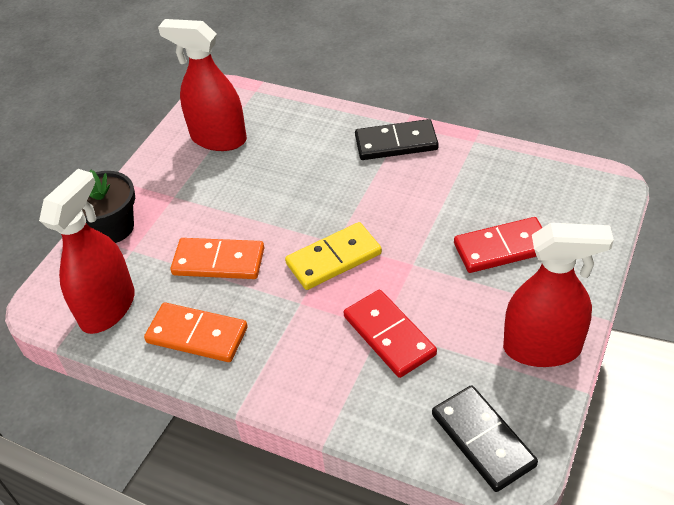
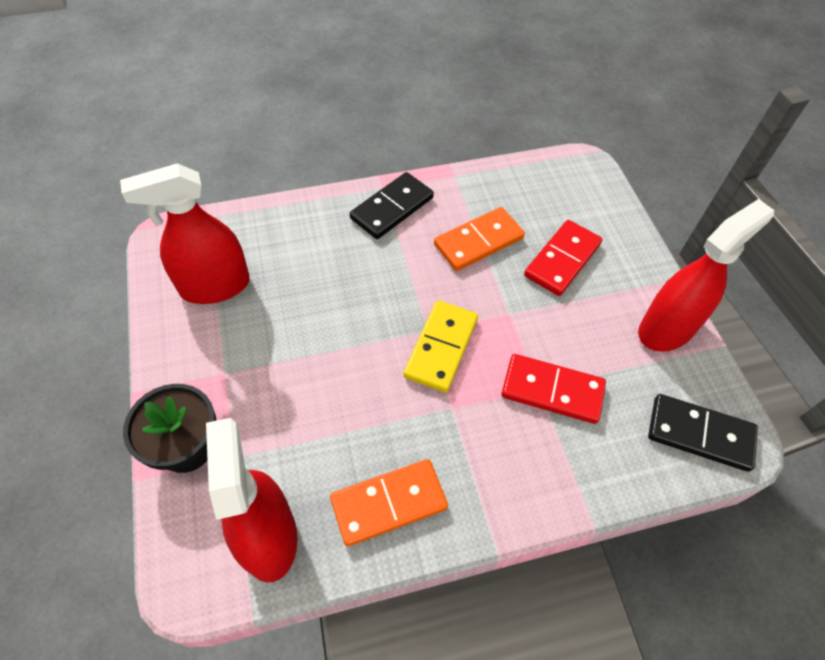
camera: 45 degrees left, 10 degrees up
(219, 261) = (338, 414): orange domino -> orange domino (478, 241)

